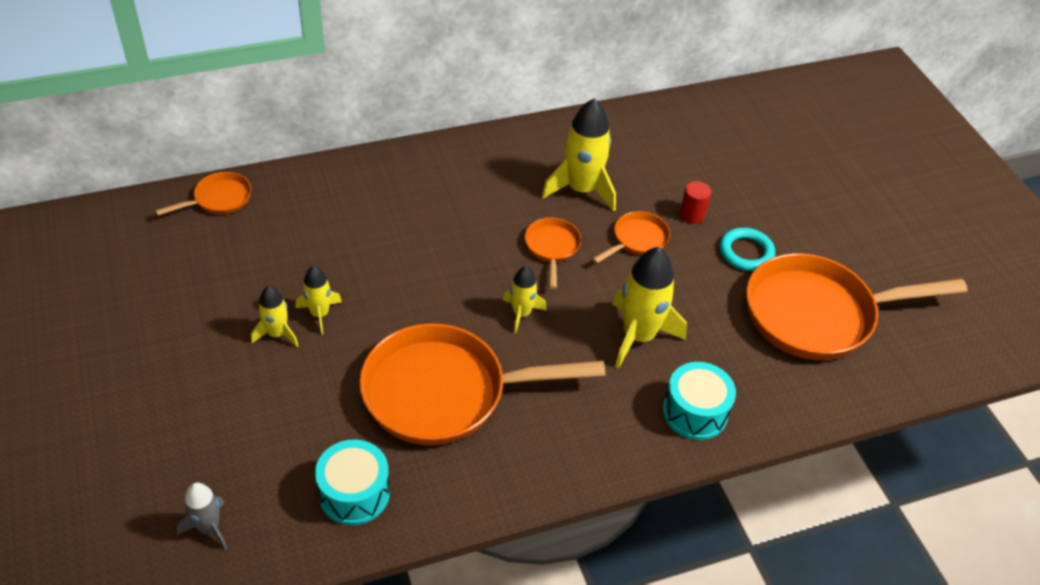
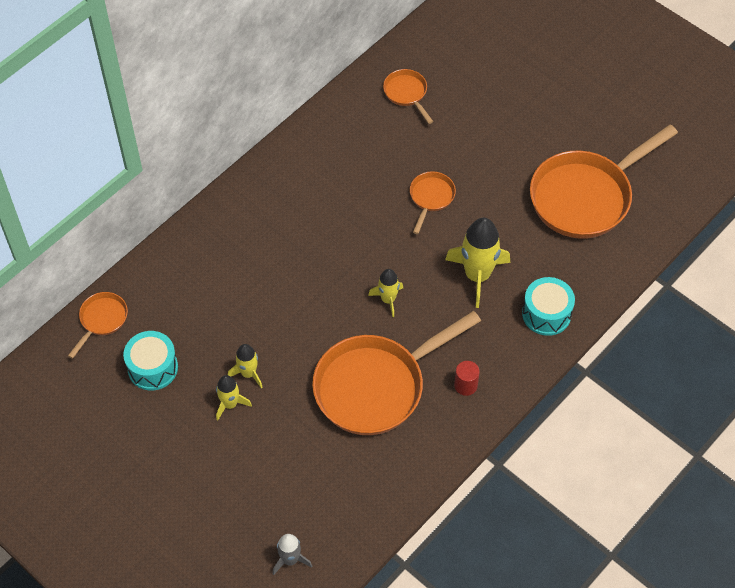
camera: 25 degrees left, 10 degrees up
(354, 493) = (366, 487): turquoise drum -> turquoise drum (153, 368)
(552, 248) = (375, 235): orange pan -> orange pan (407, 93)
(581, 189) = (365, 174): yellow rocket -> none
(692, 215) = (456, 156): red cylinder -> red cylinder (465, 385)
(746, 252) = (511, 170): turquoise ring -> none

